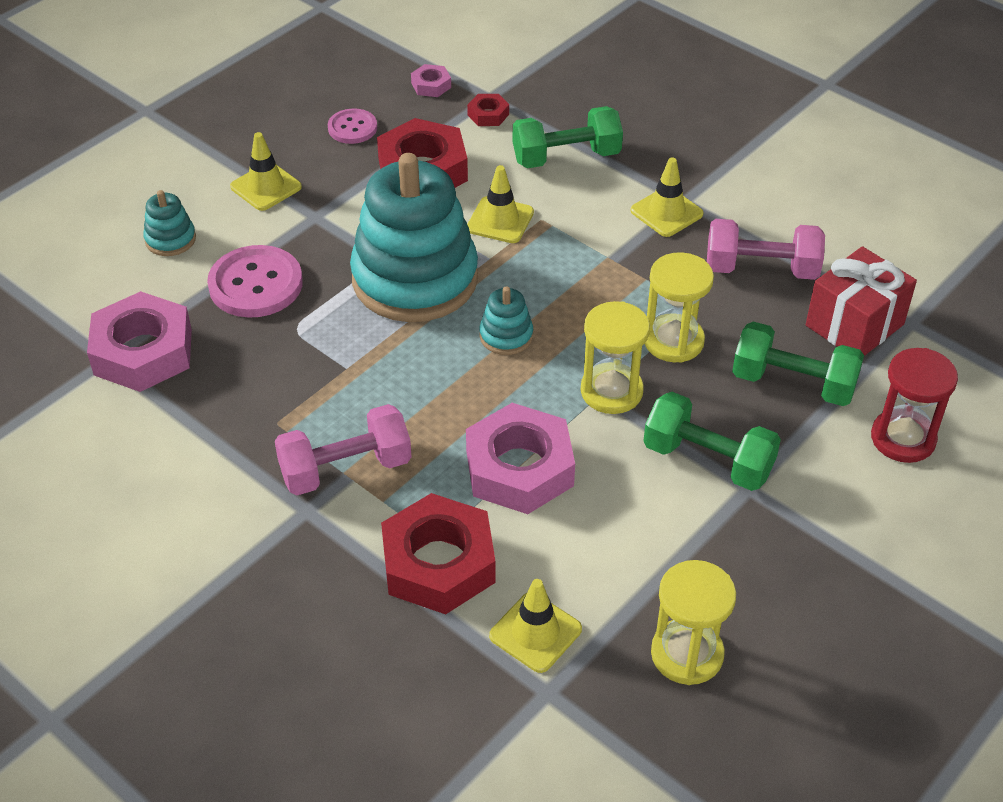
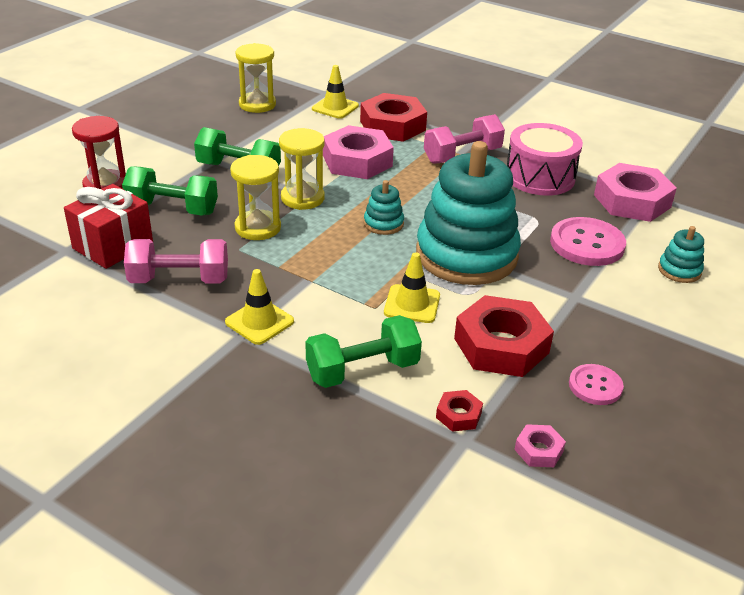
camera: 170 degrees right, 10 degrees down
(246, 410) = (540, 177): none -> pink drum
(266, 187) = (636, 318): yellow traffic cone -> none

